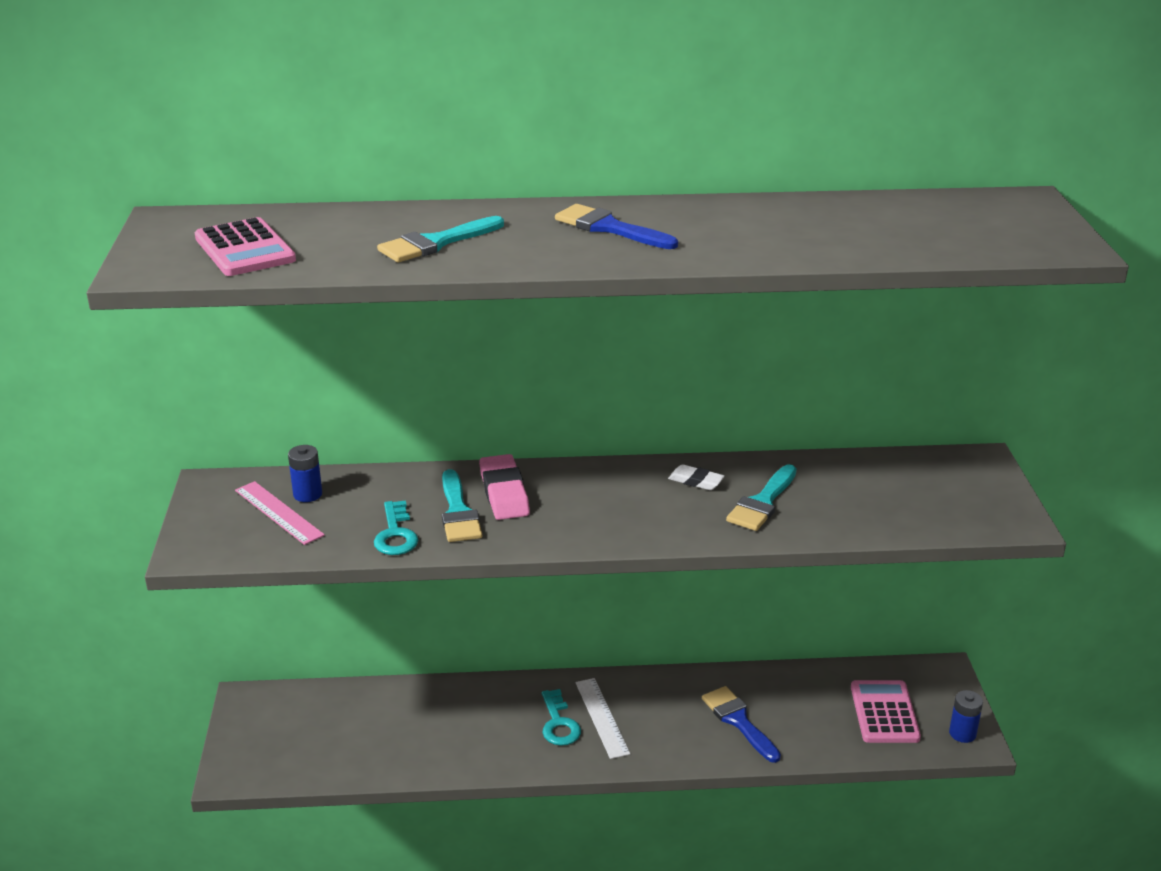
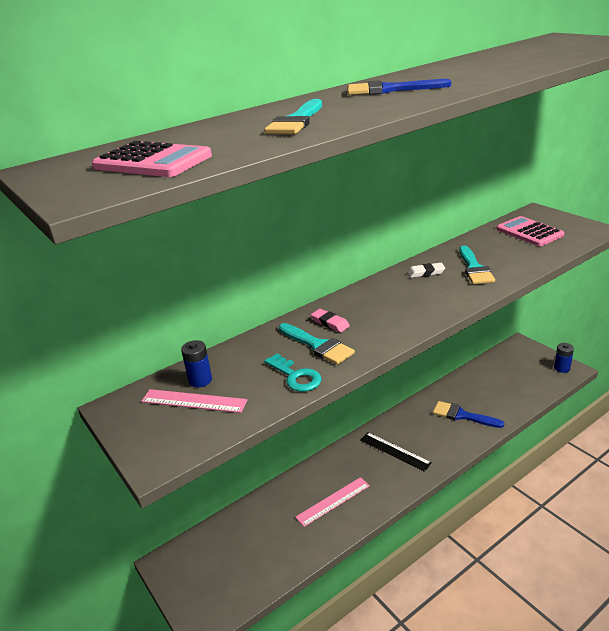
camera: 30 degrees left, 0 degrees up
(470, 733) = (333, 501): none -> pink ruler
(504, 493) = (330, 323): pink eraser -> pink eraser, size x0.59
(558, 723) = (376, 467): turquoise key -> none
(601, 717) = (394, 451): white ruler -> black ruler
(884, 712) = (519, 376): pink calculator -> pink calculator (529, 232)

